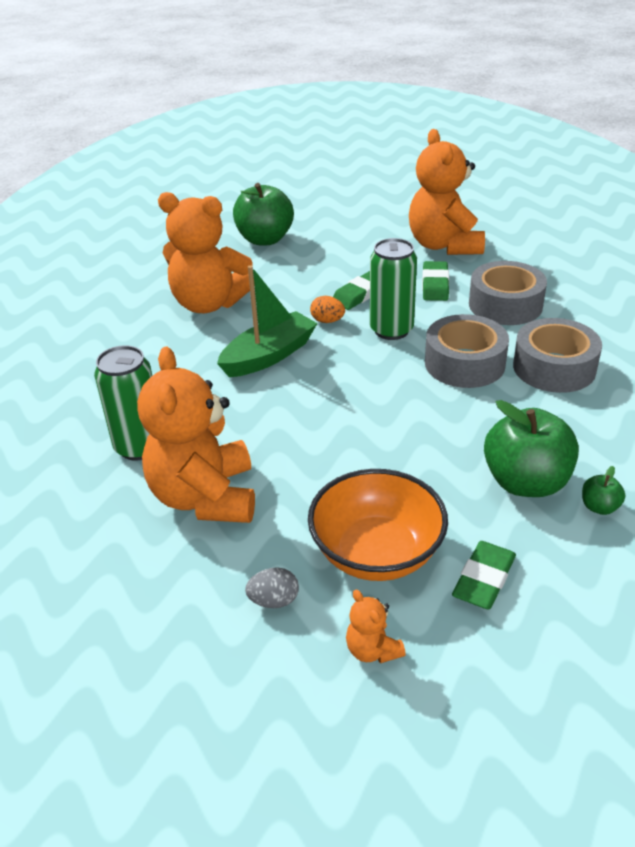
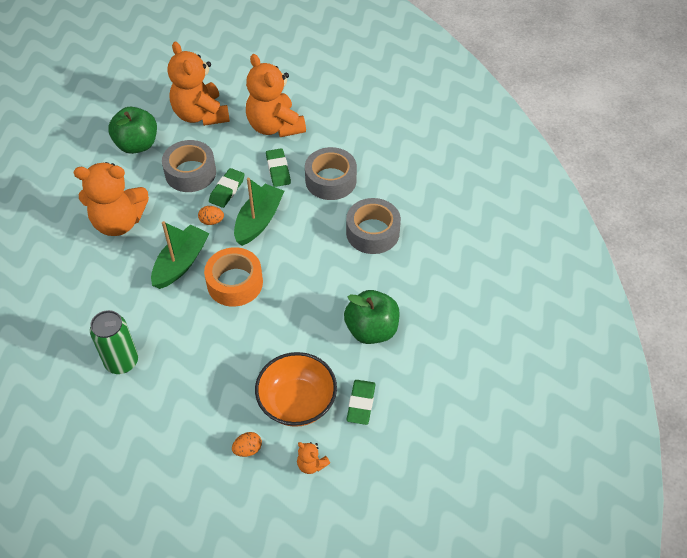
camera: 20 degrees left, 15 degrees up
(205, 497) = (180, 390): orange teddy bear -> orange teddy bear (201, 114)
(274, 600) = (248, 449): grey egg -> orange egg
(334, 389) = (235, 283): none -> orange tape
(391, 330) = (259, 221): green can -> green boat
(464, 363) = (315, 241): grey tape -> grey tape (190, 173)
(599, 507) = (416, 337): green apple -> none

